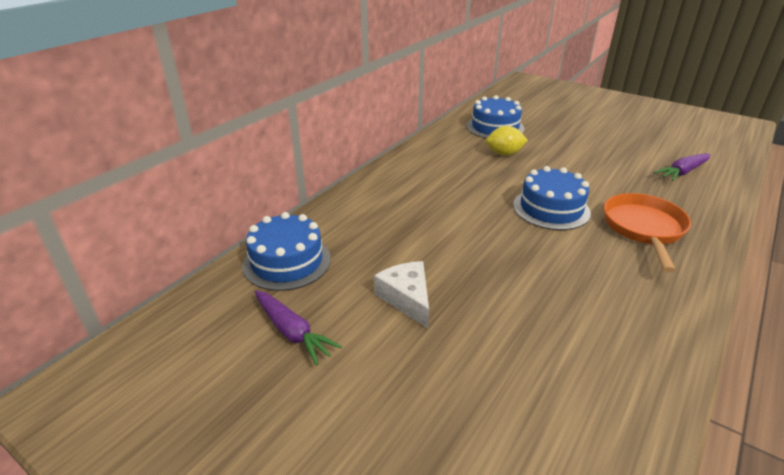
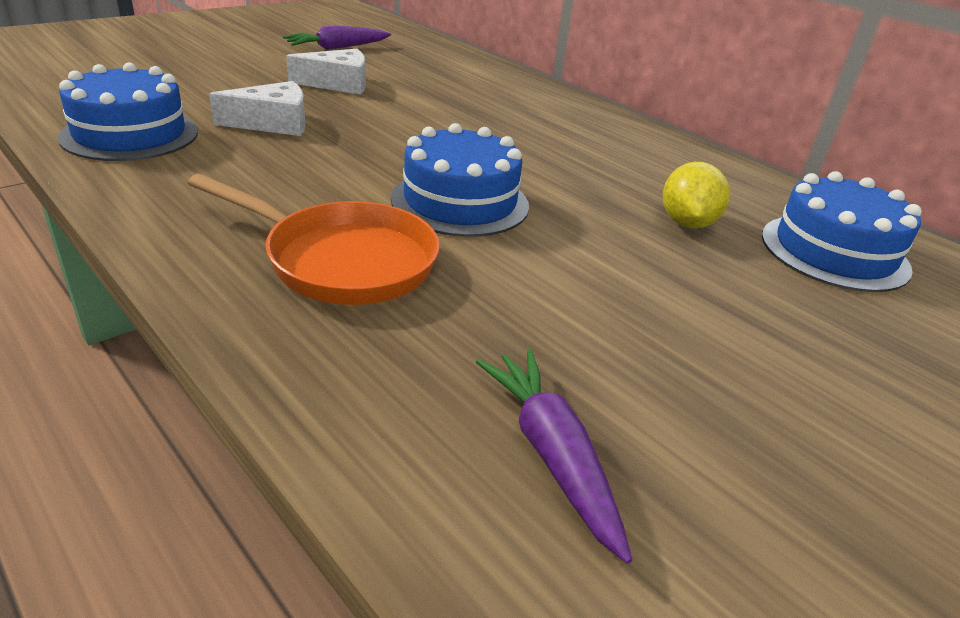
camera: 100 degrees right, 0 degrees up
(287, 262) = (438, 57): blue cake -> blue cake (130, 134)
(521, 304) = (273, 123): none -> white cheese

